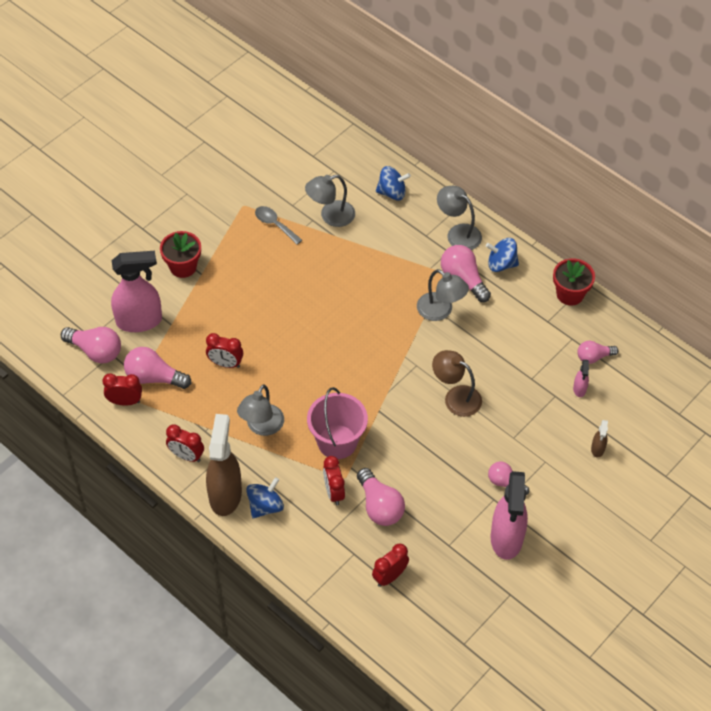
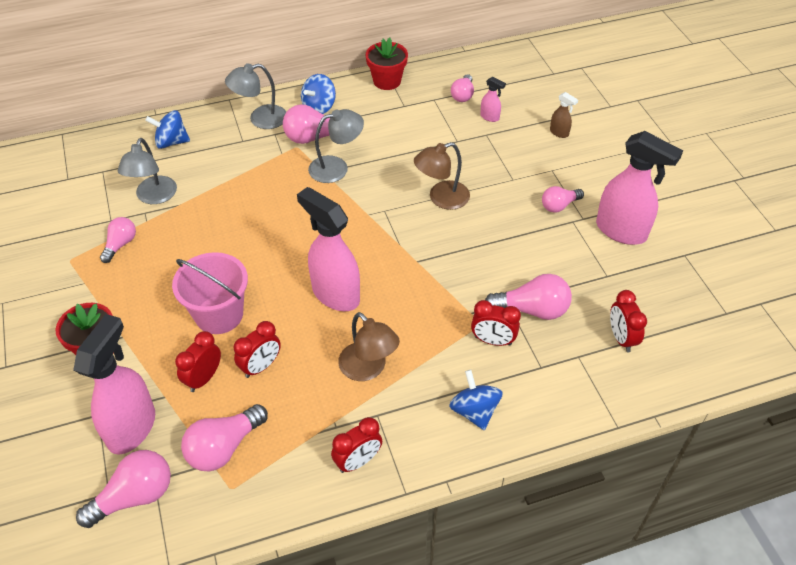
camera: 60 degrees left, 5 degrees down
(125, 401) = (234, 495): red clock -> red clock (204, 378)
(225, 495) = (436, 444): brown spray bottle -> none
(261, 427) = (368, 369): grey lamp -> brown lamp
(275, 224) = (120, 244): grey spoon -> pink light bulb
(314, 374) = (335, 294): none -> pink spray bottle
(337, 442) = (432, 311): pink bucket -> pink bucket (219, 314)
(392, 193) = (171, 142): blue spinning top -> blue spinning top turned 120 degrees counterclockwise

